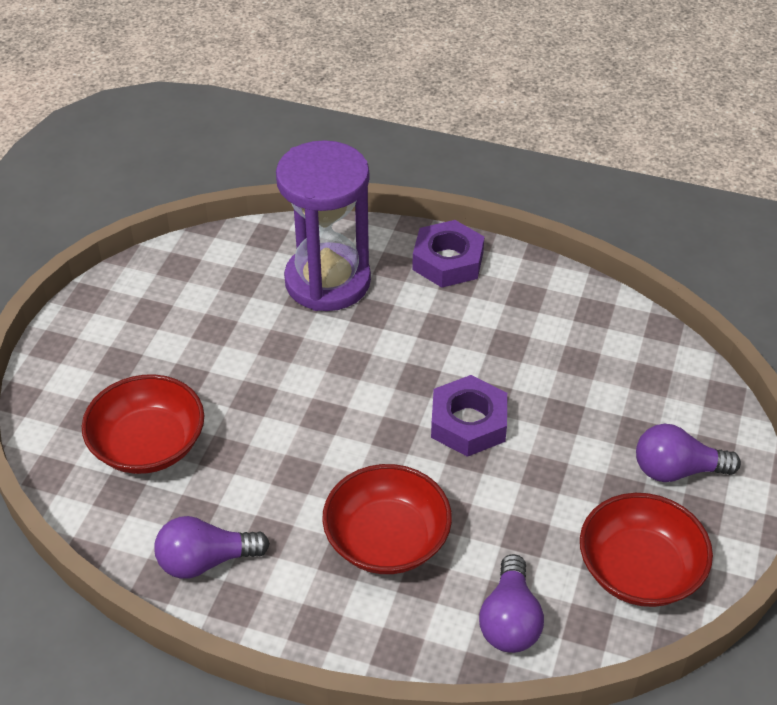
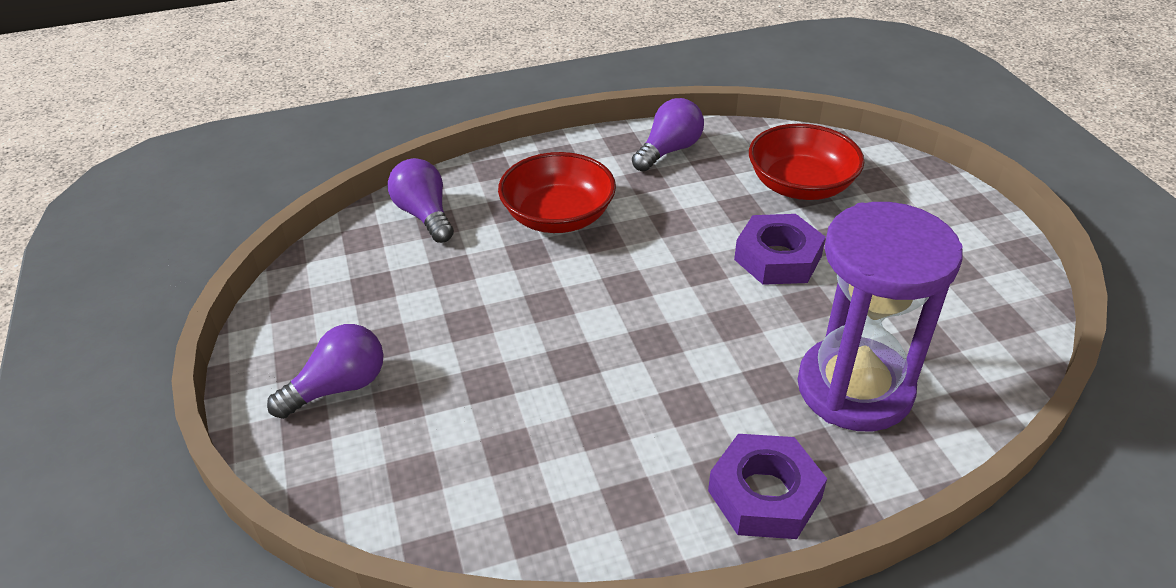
camera: 145 degrees right, 5 degrees down
(468, 423) = (571, 327): purple nut -> purple nut (778, 258)
(639, 570) = (337, 290): red bowl -> none

